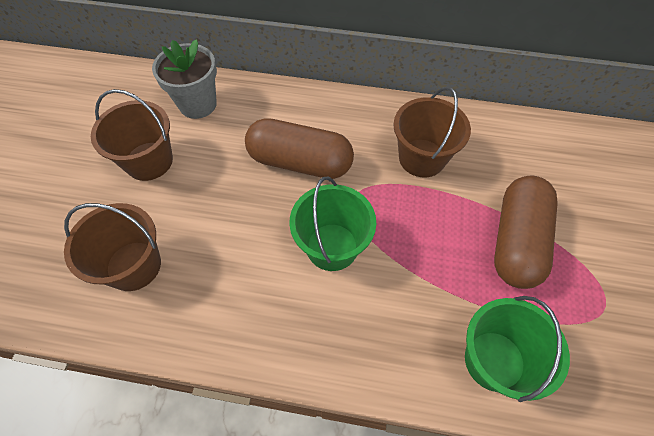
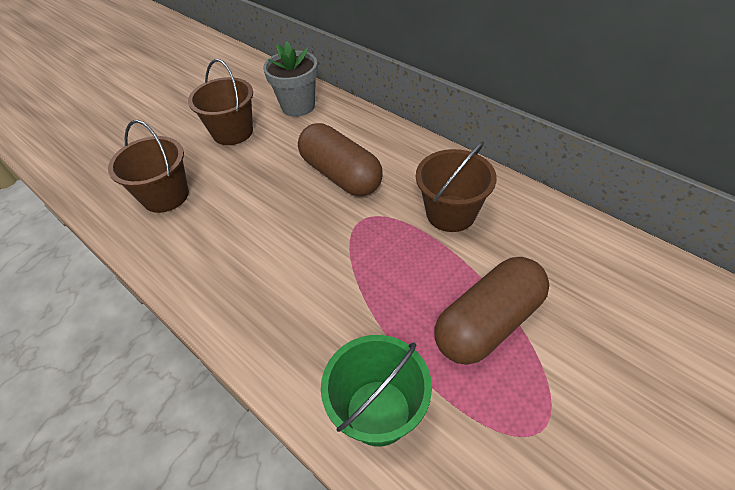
camera: 35 degrees right, 10 degrees down
(332, 247) = (313, 248): green bucket -> none

